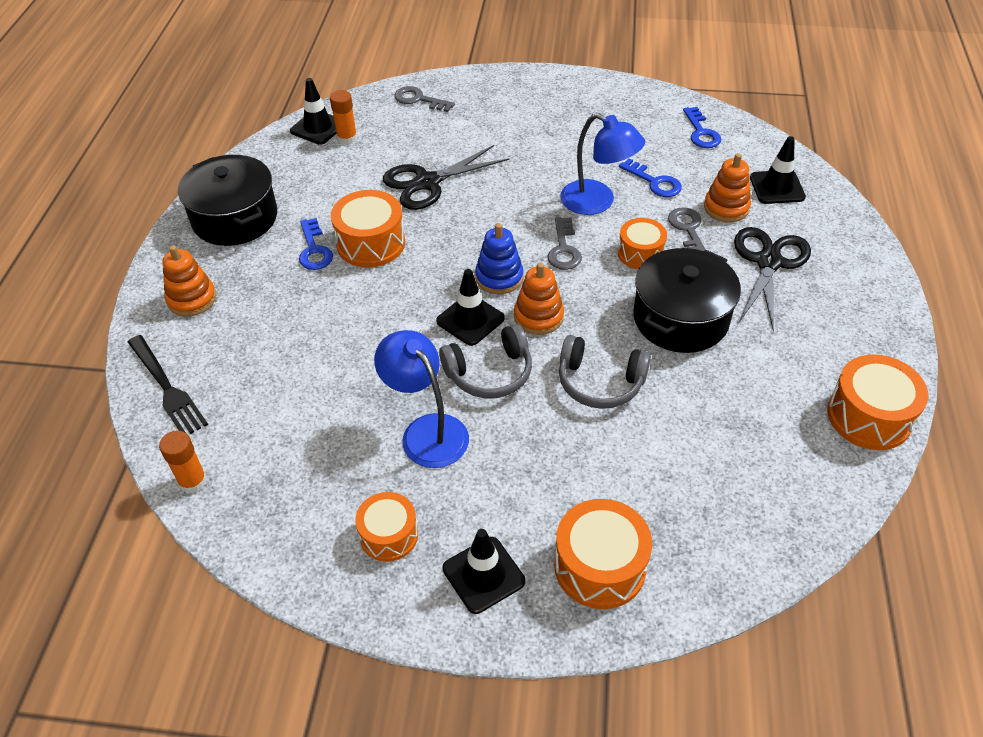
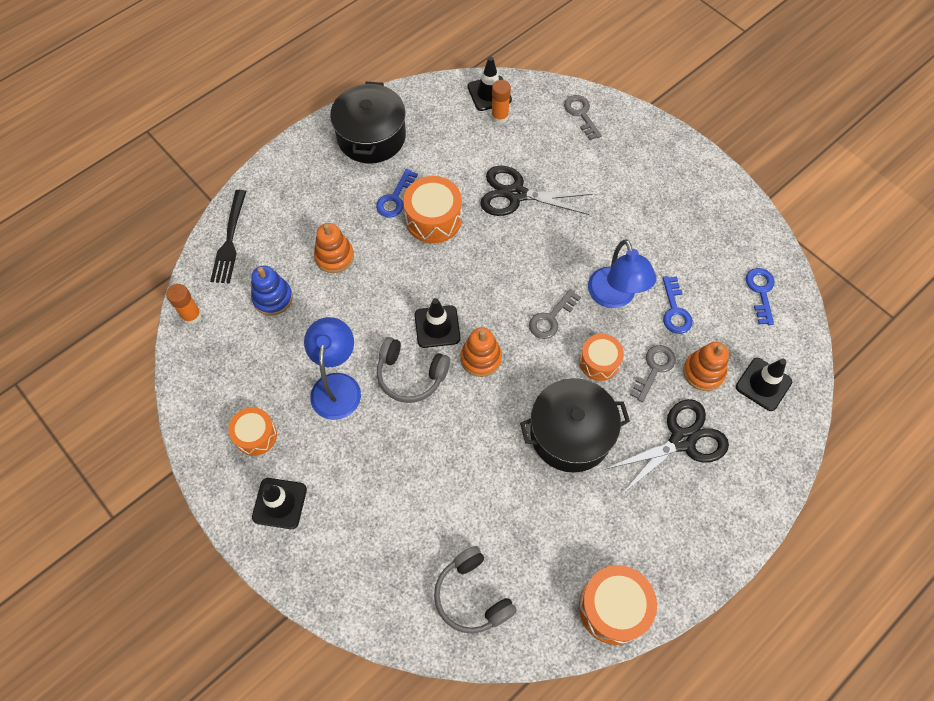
camera: 40 degrees right, 15 degrees up
(192, 299) = (294, 184): orange stacking toy -> orange stacking toy (334, 256)
(499, 277) = (486, 308): blue stacking toy -> blue stacking toy (273, 298)
(600, 382) = (469, 437): grey headphones -> grey headphones (472, 596)
(600, 566) = (344, 554): orange drum -> none
(701, 132) = (761, 292): blue key -> blue key turned 150 degrees clockwise

